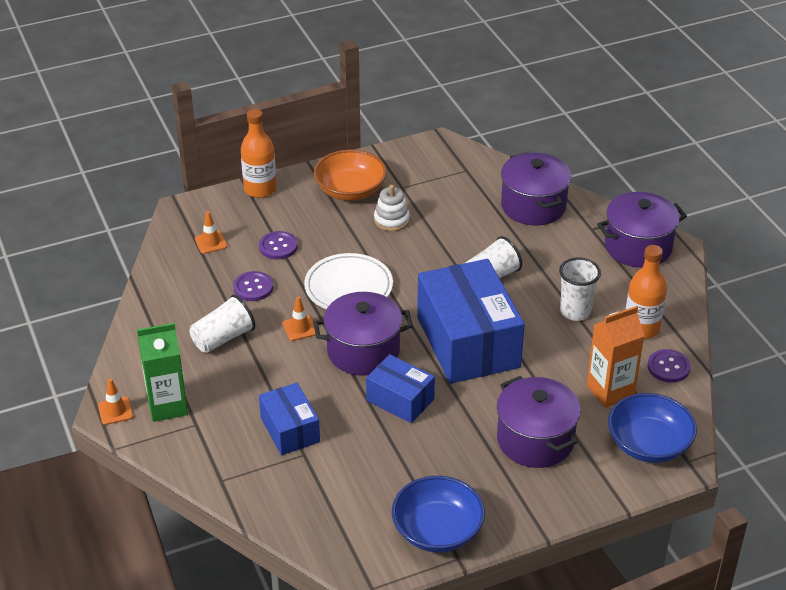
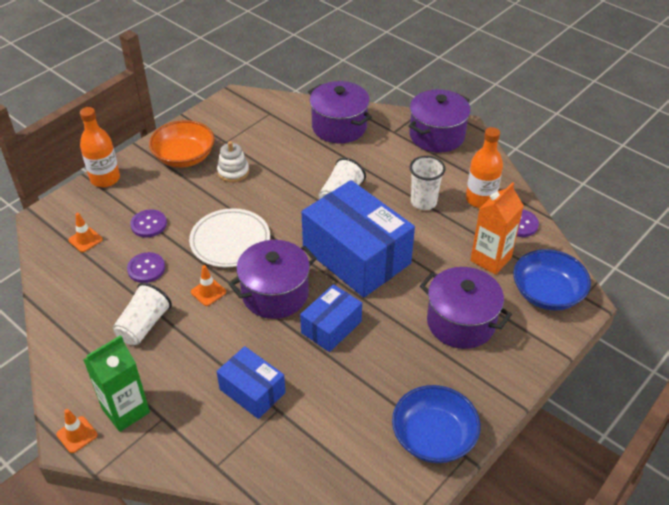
camera: 25 degrees left, 5 degrees up
(400, 400) = (331, 327): blue box -> blue box turned 60 degrees counterclockwise

